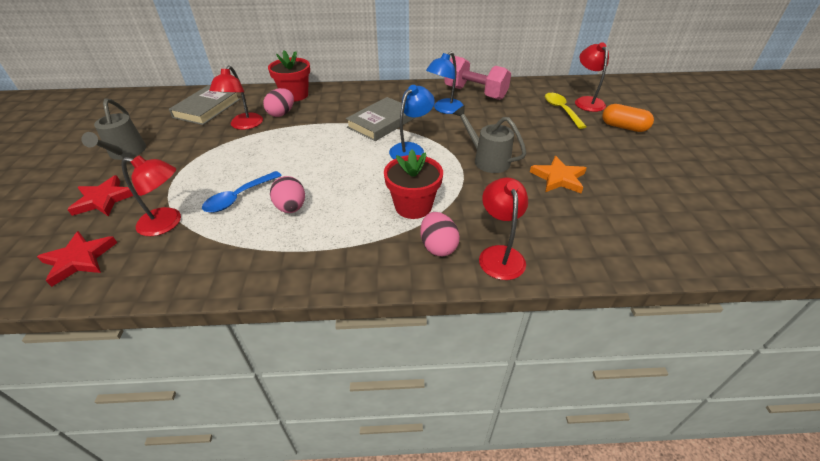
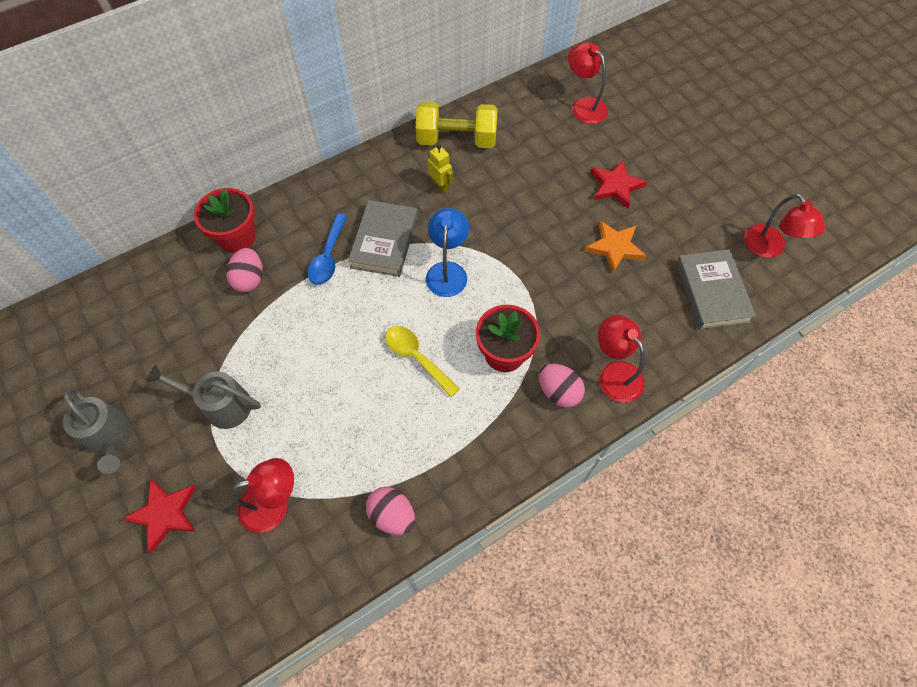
camera: 30 degrees left, 20 degrees up
(79, 259) = (226, 594): red star -> red star (615, 186)
(207, 108) = (139, 313): grey book -> grey book (711, 292)
(238, 197) = (318, 432): blue spoon -> blue spoon (328, 257)
(244, 125) = (220, 322): red lamp -> red lamp (769, 248)
(291, 208) = (386, 417): pink egg -> pink egg (392, 515)
(444, 109) = (440, 186): blue lamp -> yellow robot
(475, 93) = (456, 140): pink dumbbell -> yellow dumbbell
(487, 160) = (534, 252): grey watering can -> grey watering can (220, 405)
(561, 110) = (565, 134): yellow spoon -> yellow spoon (416, 357)
(623, 127) = (639, 138): orange capsule -> none

